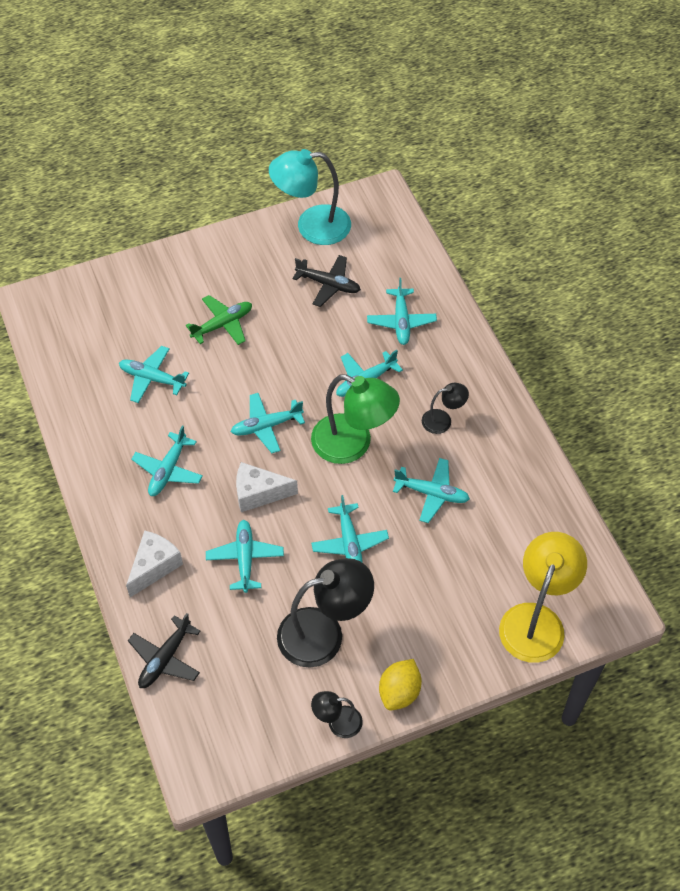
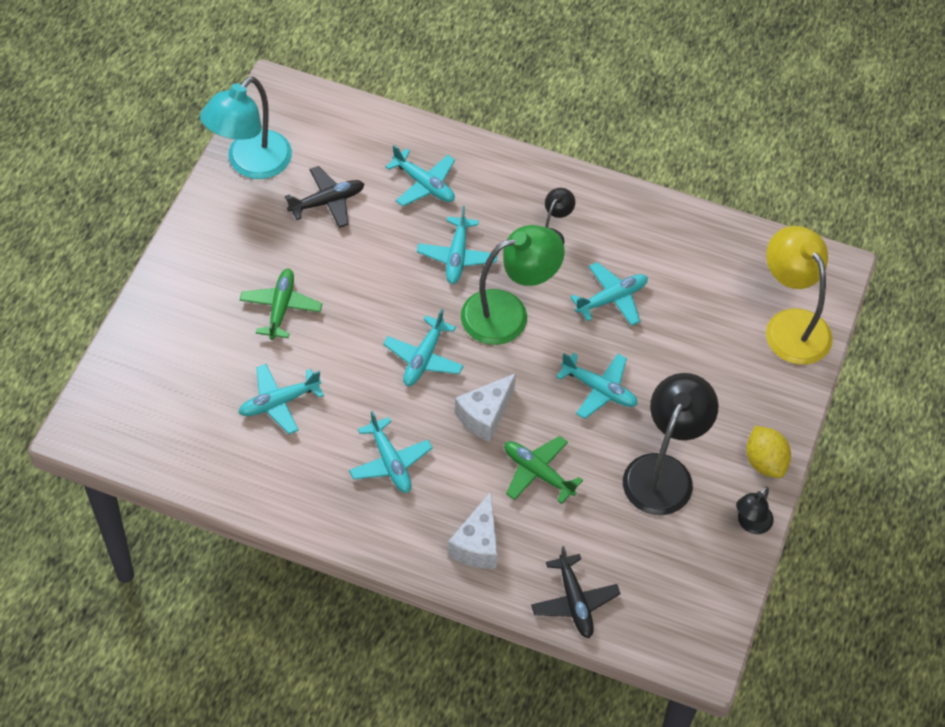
camera: 50 degrees left, 0 degrees up
(154, 567) = (477, 544): white cheese -> white cheese turned 150 degrees counterclockwise
(245, 558) = (538, 473): turquoise plane -> green plane

